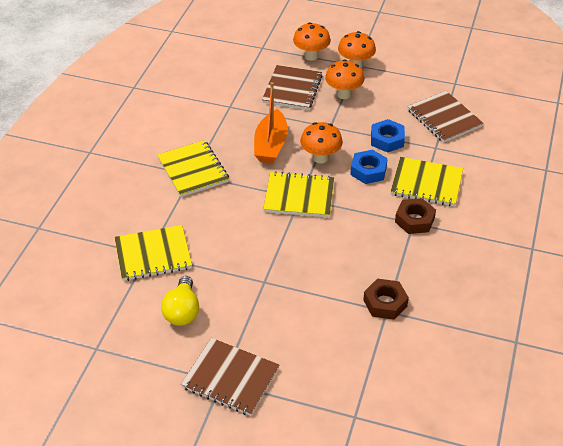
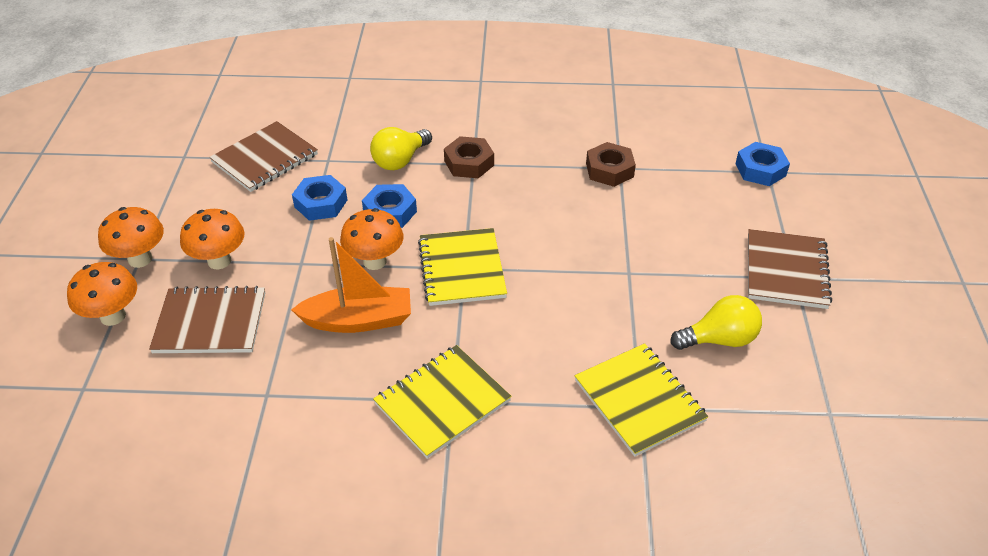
camera: 105 degrees left, 0 degrees up
(359, 411) = (760, 169): none -> blue nut
(426, 183) = (400, 160): yellow notebook -> yellow light bulb

